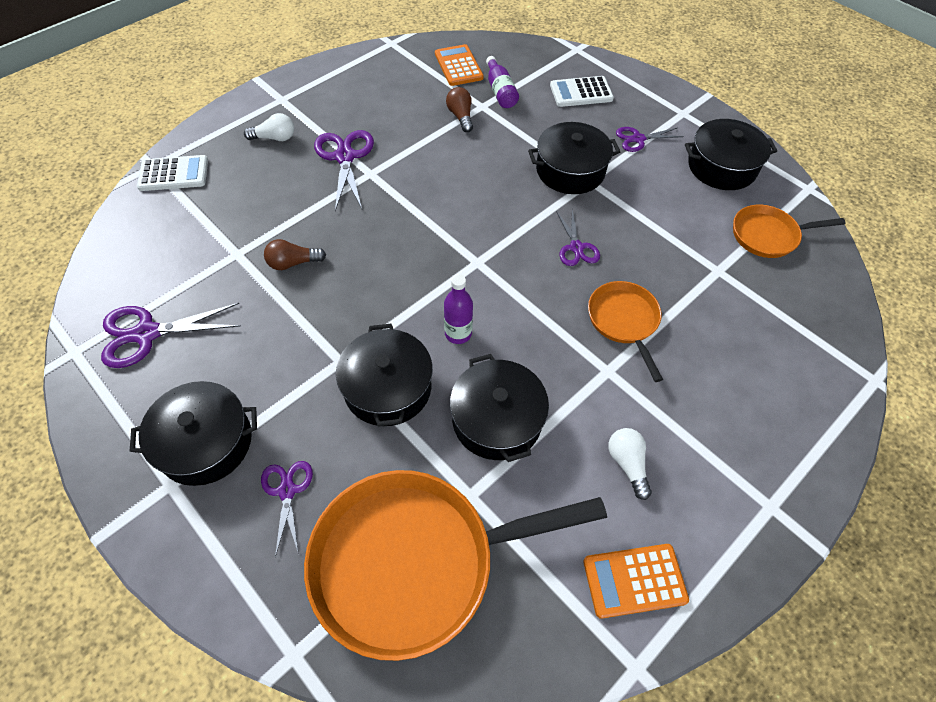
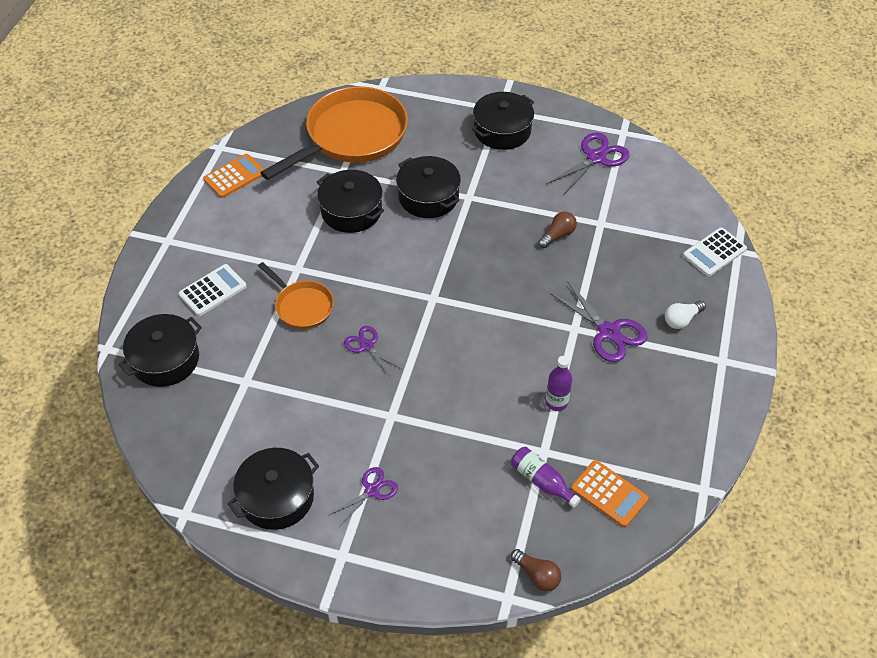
camera: 150 degrees right, 5 degrees down
(287, 491) = (439, 132): purple scissors -> none
(458, 333) = (410, 245): purple bottle -> purple bottle (556, 402)
(460, 116) = (553, 427): brown light bulb -> brown light bulb (537, 575)
(570, 170) = (414, 418): black pot -> black pot (165, 359)
(581, 92) = (461, 526): white calculator -> white calculator (213, 290)
(627, 464) = (261, 224): white light bulb -> none
(768, 235) = (212, 437): orange pan -> none

